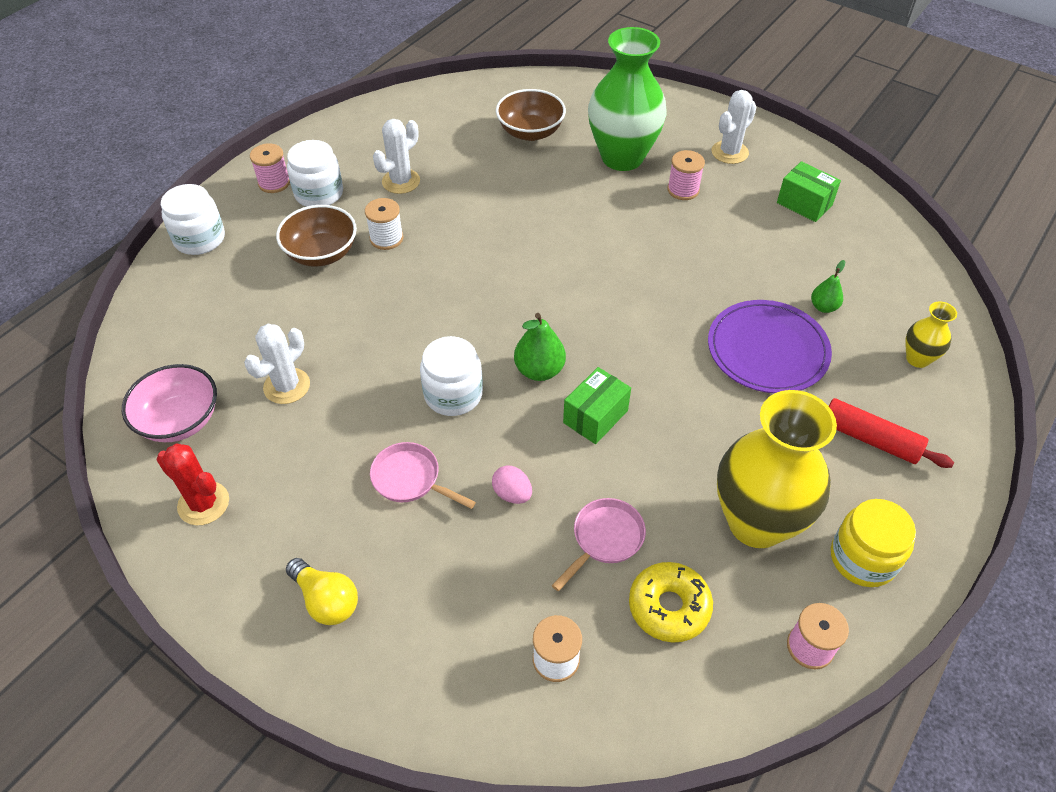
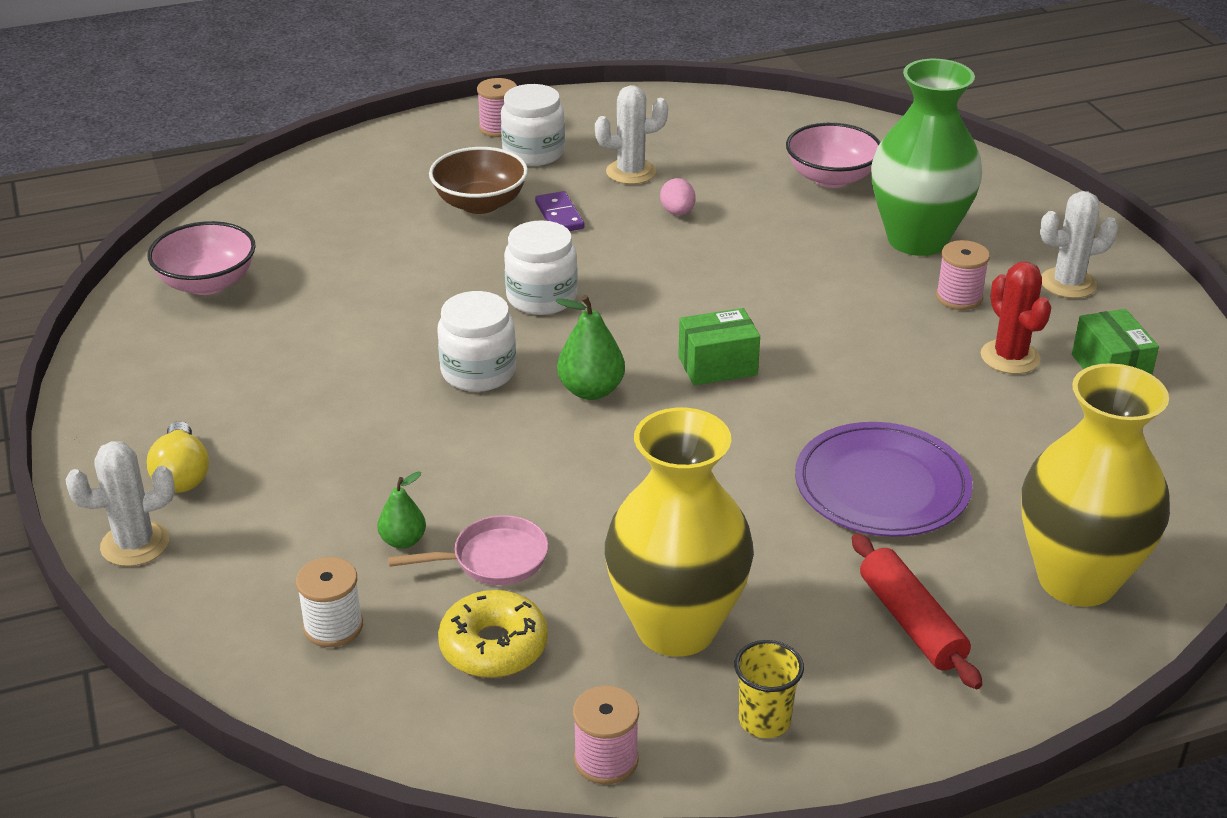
camera: 35 degrees right, 15 degrees down
(199, 239) = (377, 149): white jar -> white jar (541, 297)
(203, 503) = (160, 354): red cactus -> red cactus (1010, 357)
(287, 386) = (328, 297): white cactus -> white cactus (135, 544)
(386, 238) = (559, 215): white spool -> purple domino
(410, 479) = (359, 420): pink pan -> none
(512, 494) = (443, 478): pink egg -> pink egg (677, 212)
(530, 132) = (831, 178): brown bowl -> pink bowl
(595, 416) = (605, 455): green box -> green box (717, 366)
(823, 307) = (1008, 477): green pear -> green pear (403, 541)
(863, 558) = (764, 720): yellow jar -> yellow cup
(917, 359) = (1076, 579): yellow vase -> yellow vase, size x2.20

